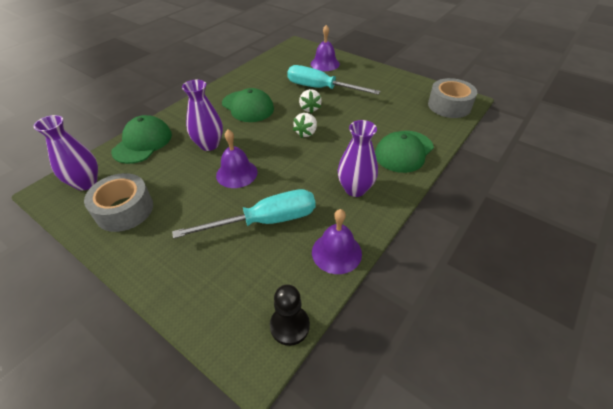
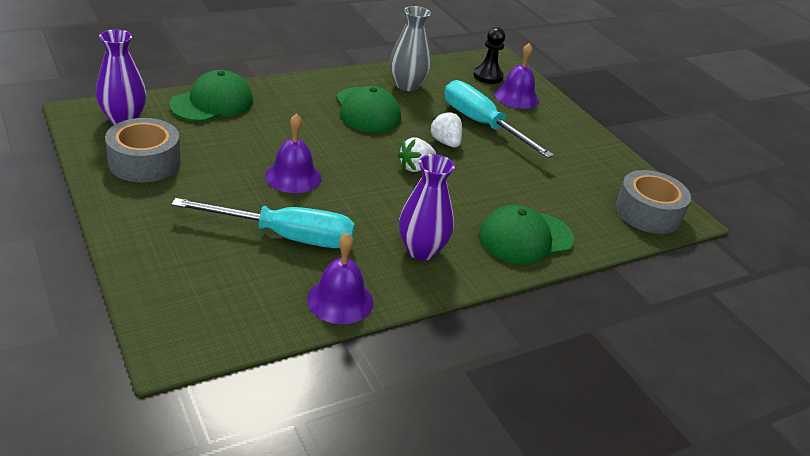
camera: 20 degrees right, 10 degrees down
(209, 144) = (286, 134): purple vase -> none
(258, 80) = (407, 85): none -> grey vase
(289, 326) = (231, 339): black pawn -> black pawn (488, 76)
(310, 108) = (445, 142): white strawberry -> white strawberry turned 135 degrees clockwise

